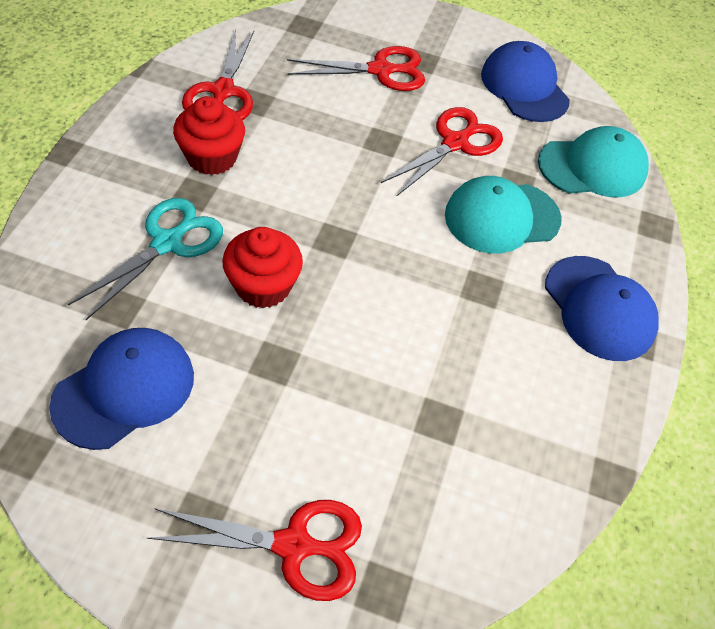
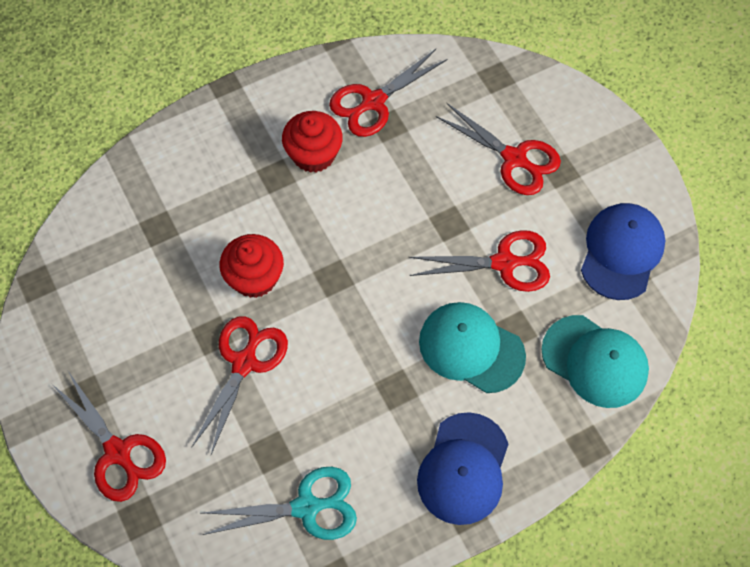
camera: 50 degrees right, 10 degrees up
(124, 389) = (115, 286): blue cap -> none
(167, 243) = (225, 203): turquoise scissors -> turquoise scissors (306, 507)
(331, 363) = (244, 363): none -> red scissors

